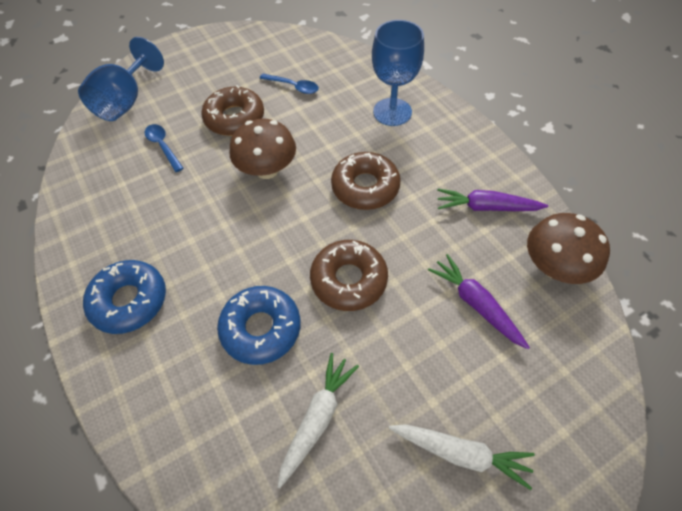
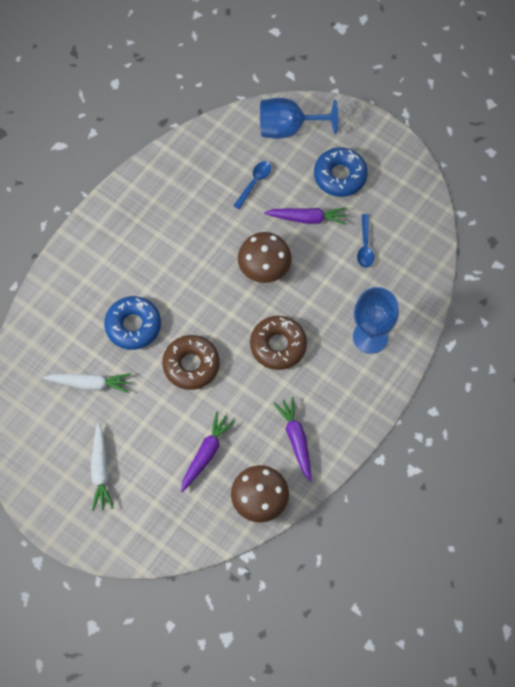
camera: 65 degrees right, 10 degrees up
(129, 301) = (120, 237): blue donut -> blue donut (340, 176)
(234, 118) = (307, 218): brown donut -> purple carrot

